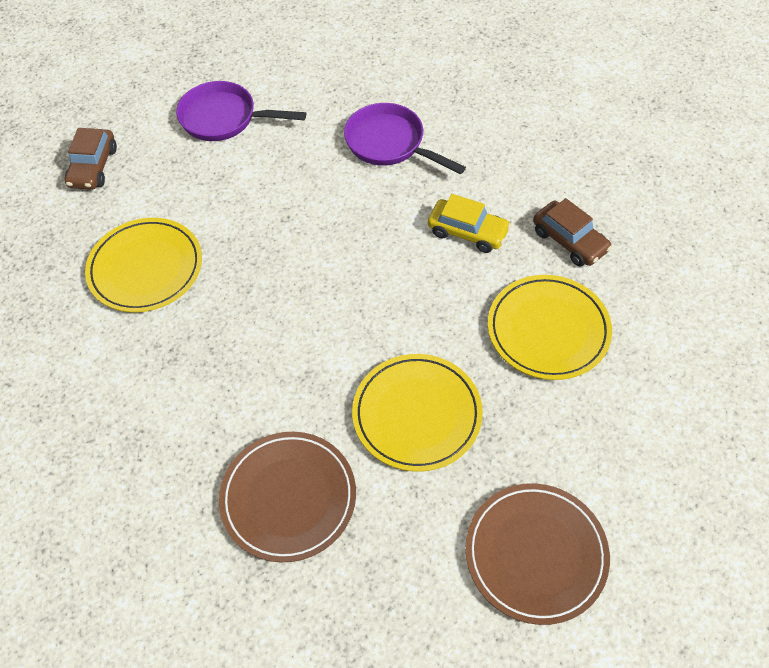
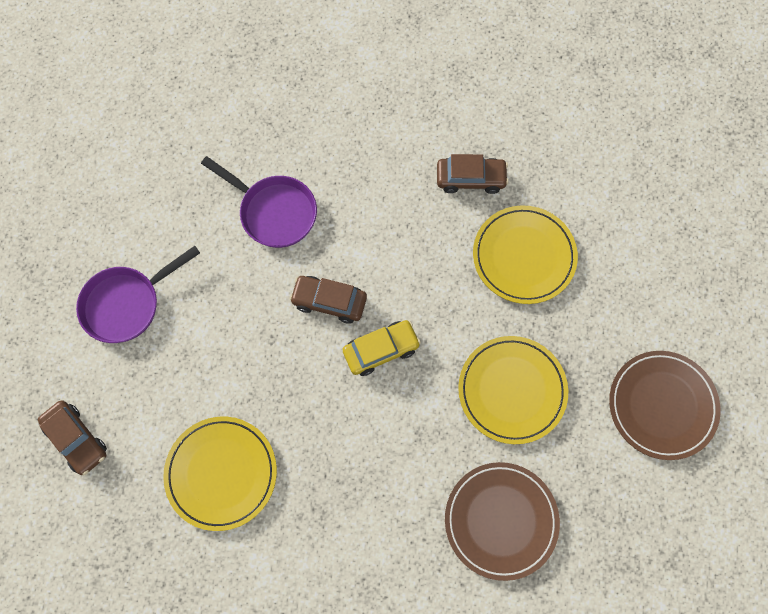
camera: 50 degrees left, 15 degrees up
(355, 229) = (329, 301): none -> brown car
(389, 143) = (274, 212): purple pan -> purple pan turned 135 degrees counterclockwise
(467, 232) = (403, 233): yellow car -> yellow car (381, 350)

